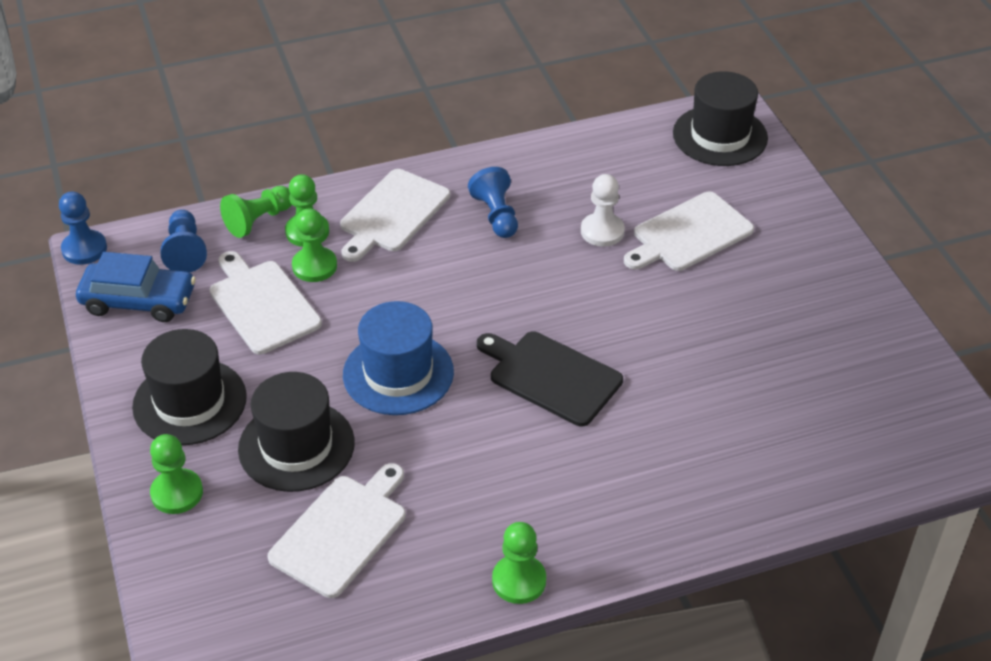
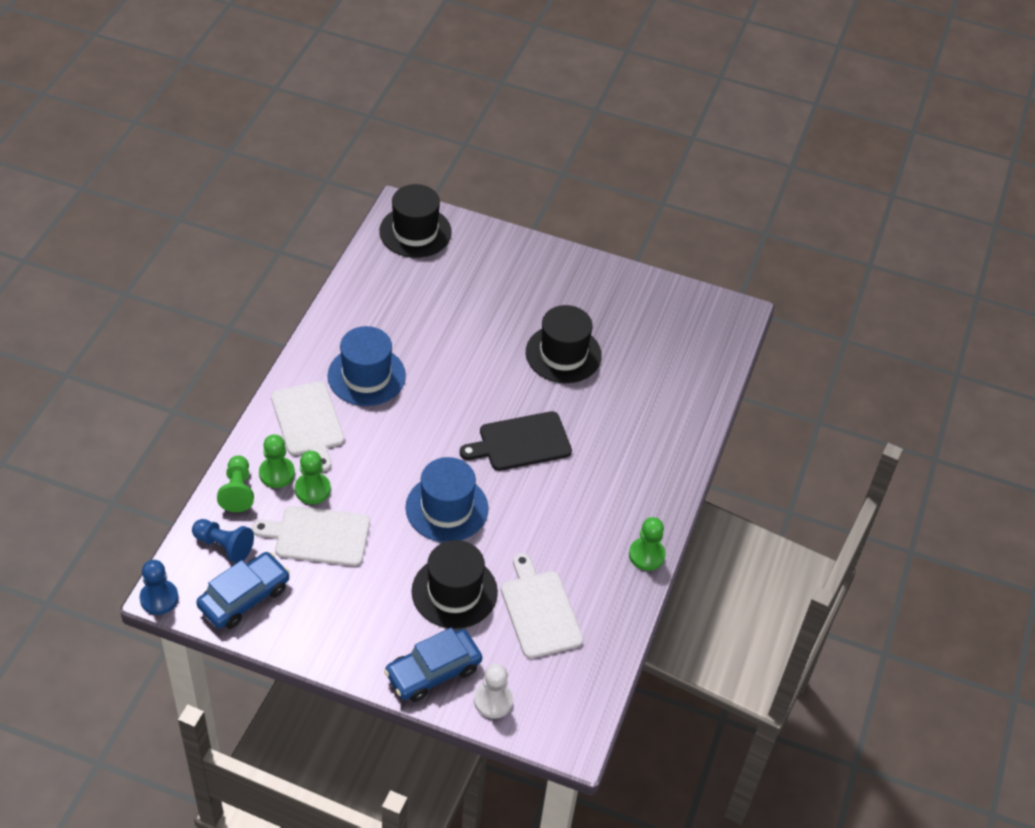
camera: 55 degrees left, 5 degrees up
(177, 493) = (433, 672): green pawn -> blue car
(190, 402) = (364, 622): black hat -> black hat (563, 354)
(496, 215) = (366, 376): blue pawn -> blue hat
(602, 231) = (434, 339): white pawn -> white pawn (493, 701)
(689, 234) = (478, 305): white cutting board -> none

